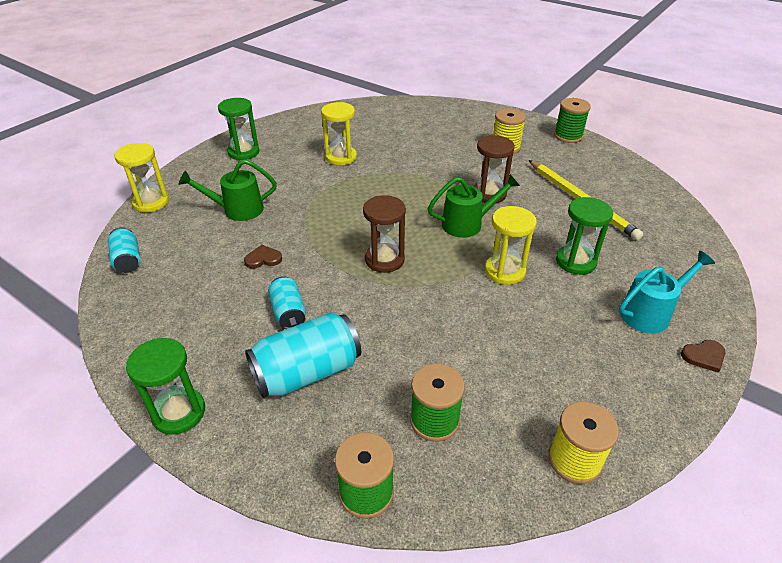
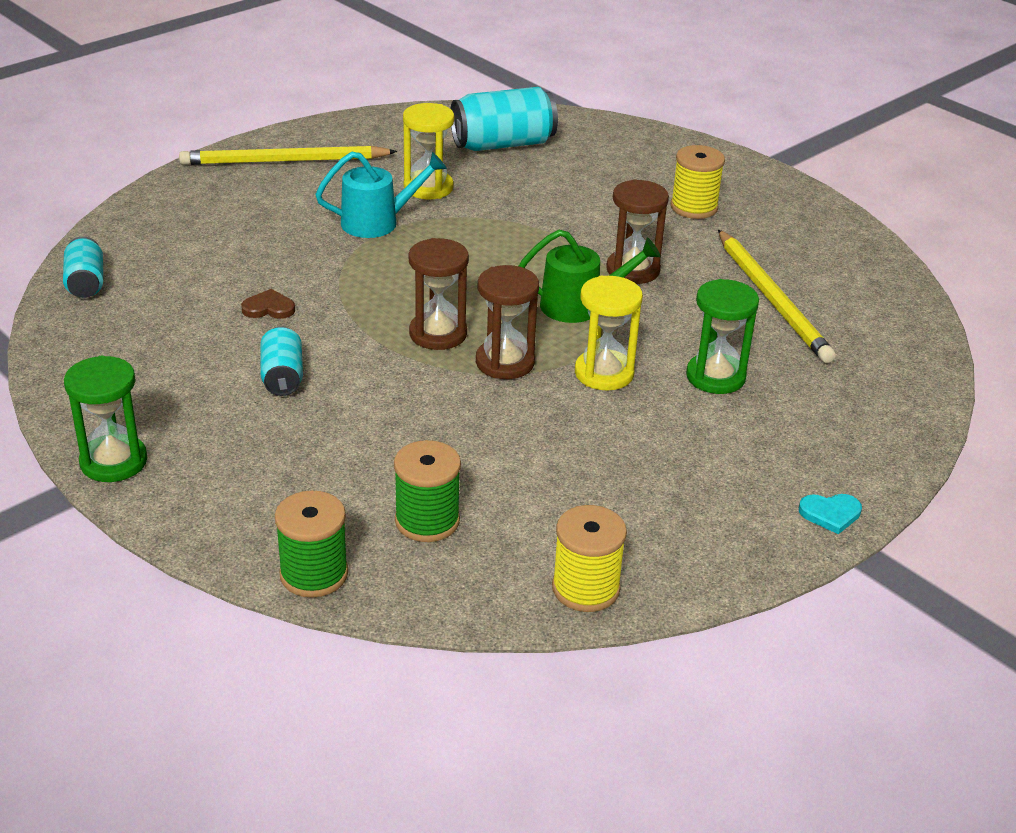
camera: 10 degrees right, 5 degrees down
(151, 202) = (132, 213): yellow hourglass -> none
(237, 210) = (251, 240): green watering can -> none
(243, 152) = (284, 161): green hourglass -> yellow pencil
(307, 372) = (284, 446): turquoise can -> turquoise can (503, 144)
(437, 274) = (505, 362): none -> brown hourglass
(568, 136) = (807, 203): green spool -> none
(650, 313) = (787, 454): turquoise watering can -> turquoise watering can (378, 222)
(704, 356) = (830, 514): brown heart -> turquoise heart

